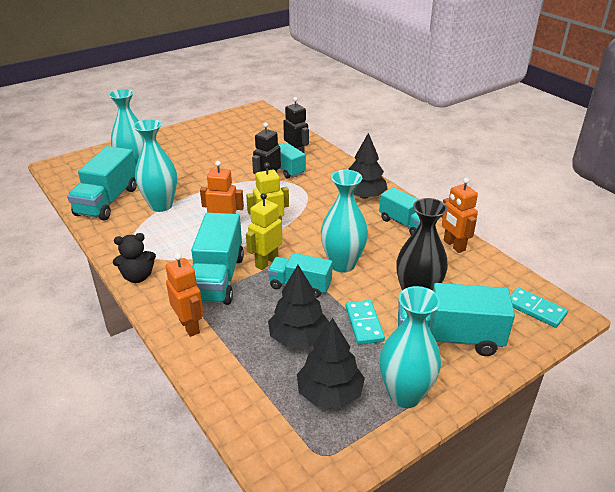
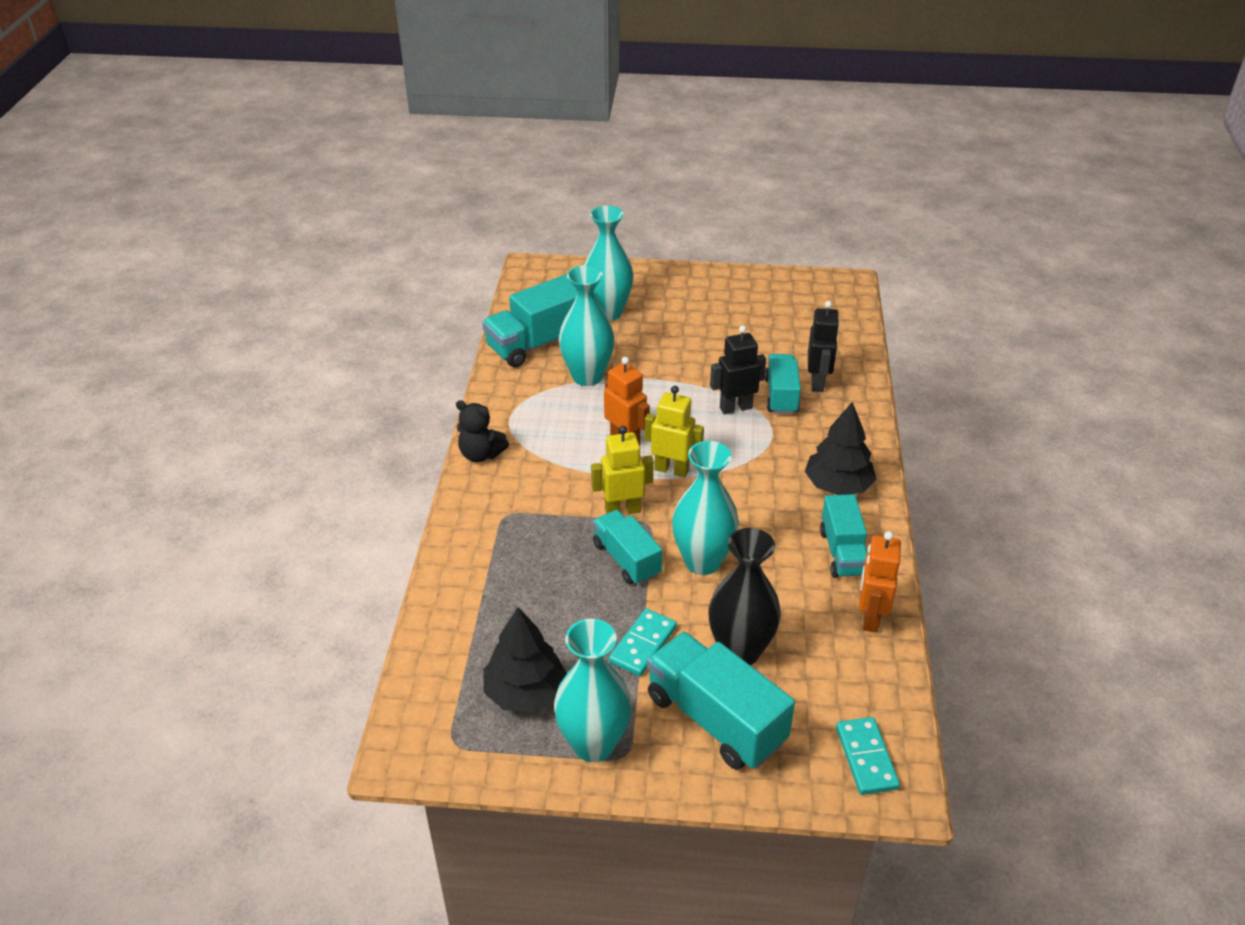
camera: 40 degrees right, 5 degrees up
(189, 326) = (474, 538): orange robot -> none
(217, 278) = (553, 501): turquoise truck -> none
(298, 337) = (560, 616): black tree -> none

